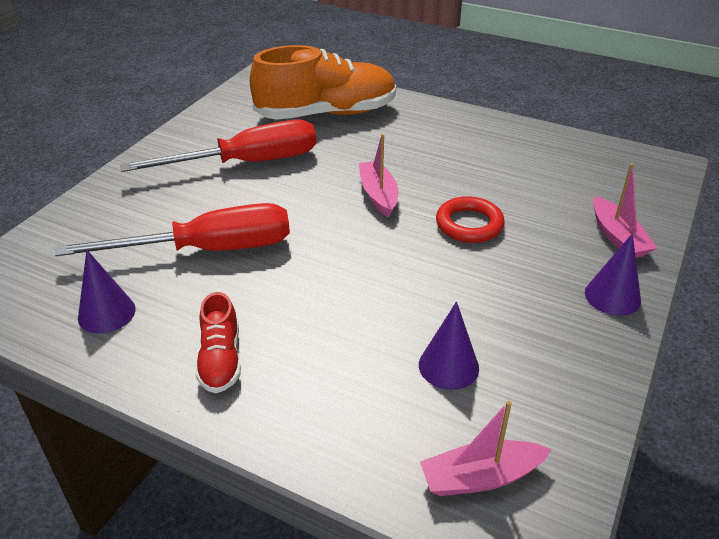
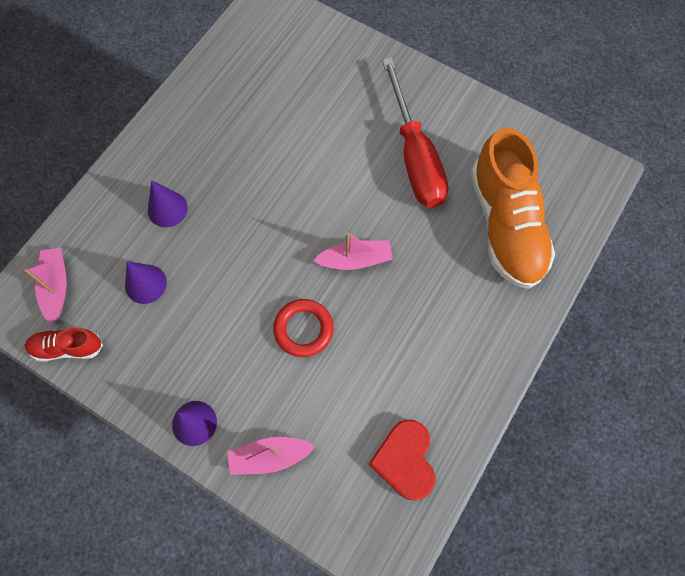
camera: 95 degrees right, 30 degrees up
(106, 313) = (233, 80): purple cone -> purple cone (167, 209)
(208, 250) = (293, 134): red screwdriver -> none
(221, 360) = (178, 147): red shoe -> red shoe (67, 348)
(575, 159) = (405, 460): none -> red heart

